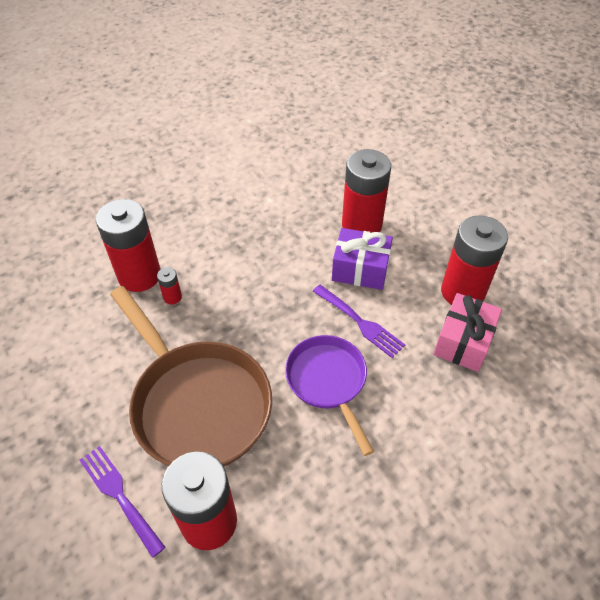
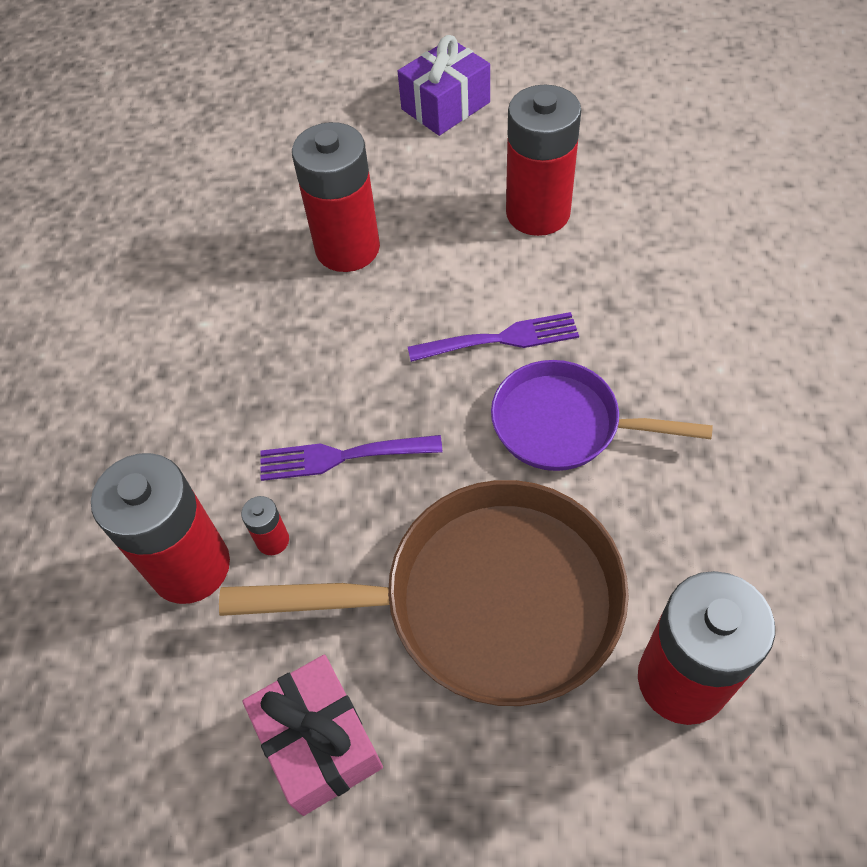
camera: 50 degrees left, 5 degrees up
(119, 495) = (570, 785): purple fork -> purple fork (342, 456)
(360, 269) = (418, 291): purple gift -> purple gift (445, 106)
(463, 342) = (608, 255): pink gift -> pink gift (320, 742)

